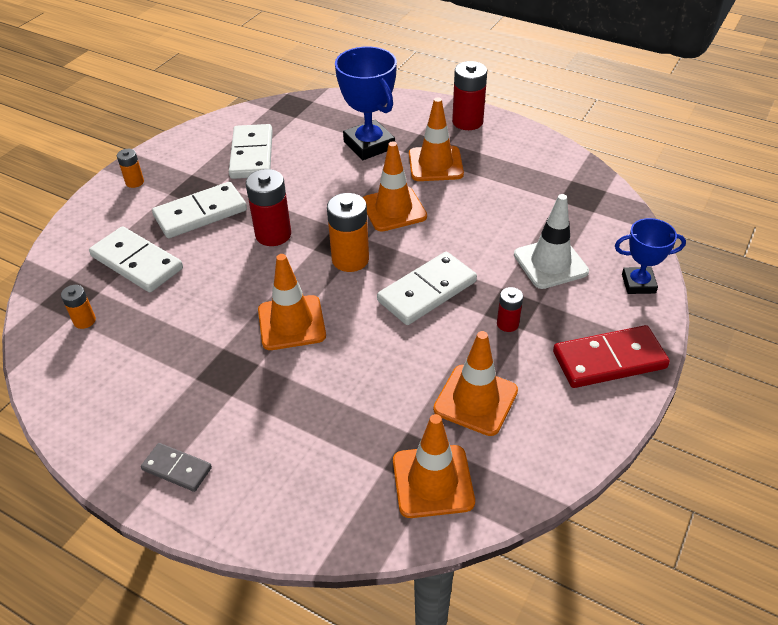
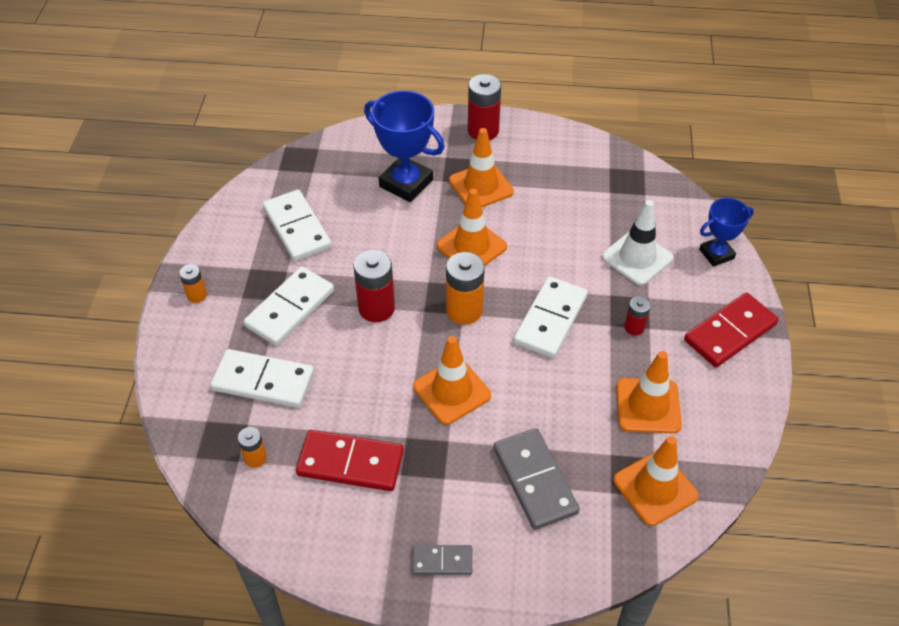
camera: 25 degrees left, 5 degrees up
(159, 352) = (350, 463): none -> red domino
(315, 428) = (534, 480): none -> grey domino

